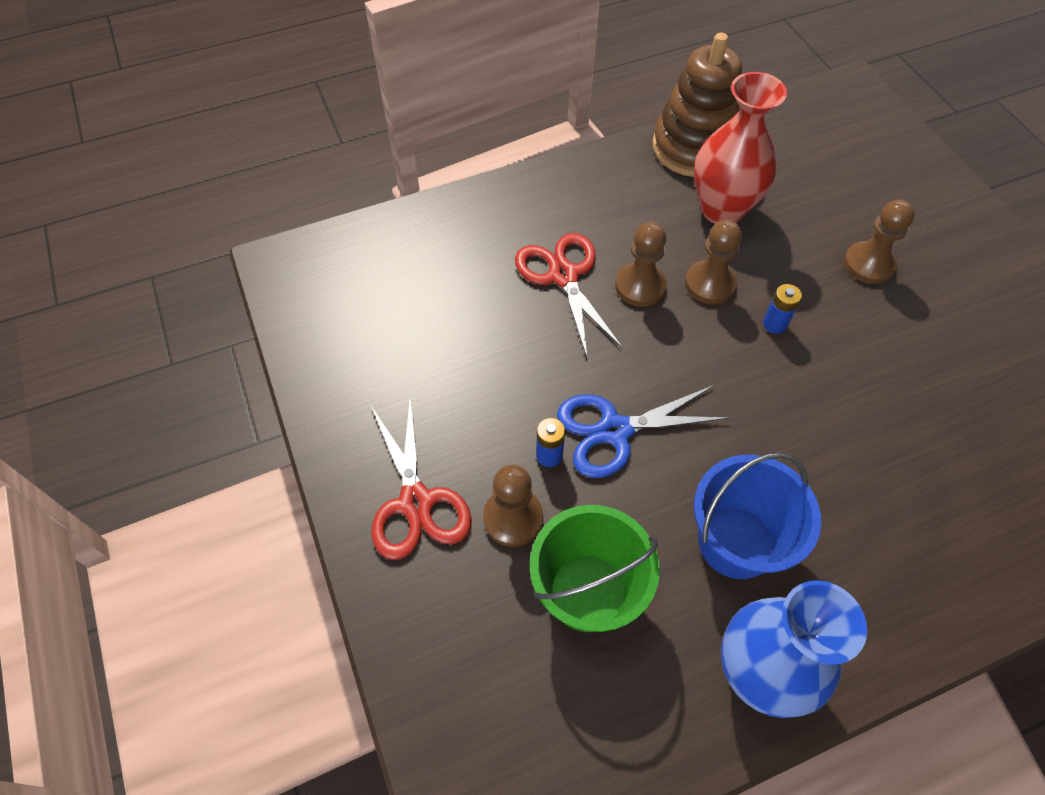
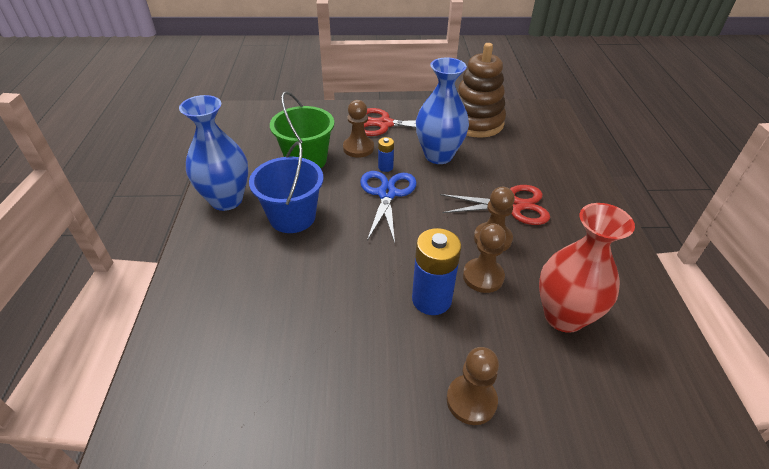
camera: 110 degrees right, 15 degrees down
(483, 389) = (438, 155): none -> blue vase
(694, 147) = (650, 328): brown stacking toy -> brown stacking toy (475, 122)
(774, 324) = (431, 299): blue battery -> blue battery, size x2.00

